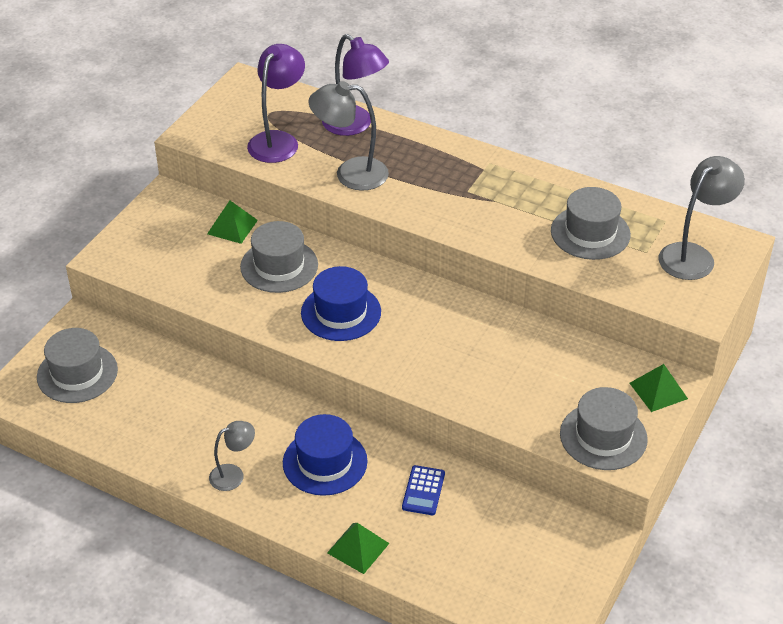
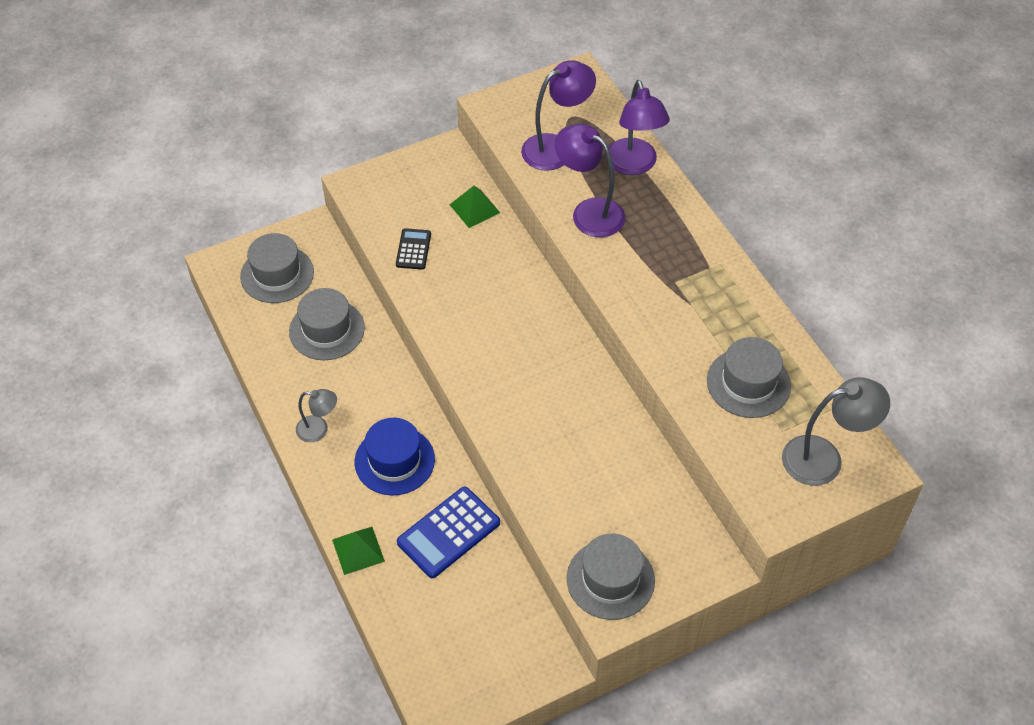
camera: 35 degrees right, 10 degrees up
(207, 281) = (413, 249): none -> black calculator
(279, 266) = (481, 265): grey hat -> grey hat (327, 330)
(341, 312) = (494, 337): blue hat -> none
(350, 174) = (589, 212): grey lamp -> purple lamp
(423, 491) = (449, 533): blue calculator -> blue calculator, size x1.73
(658, 390) = (697, 566): green pyramid -> none

